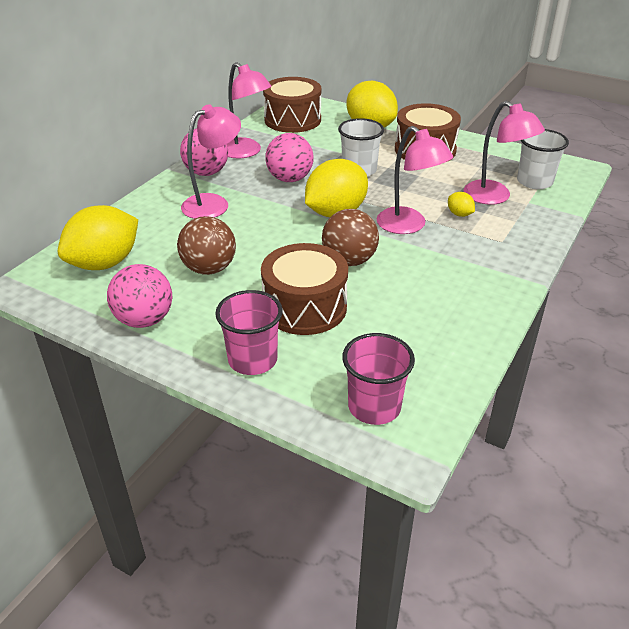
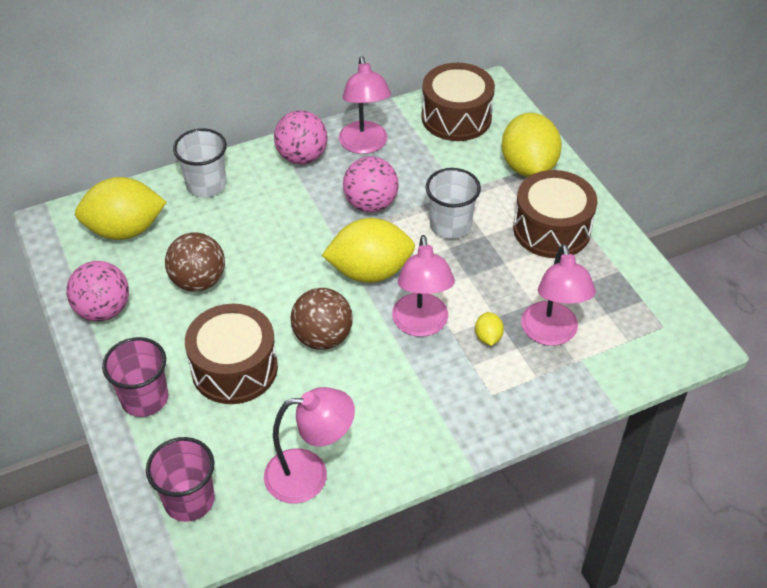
camera: 35 degrees right, 10 degrees up
(213, 203) = (272, 202): pink lamp -> pink lamp (310, 474)
(534, 182) = (621, 336): white cup -> white cup (206, 185)

